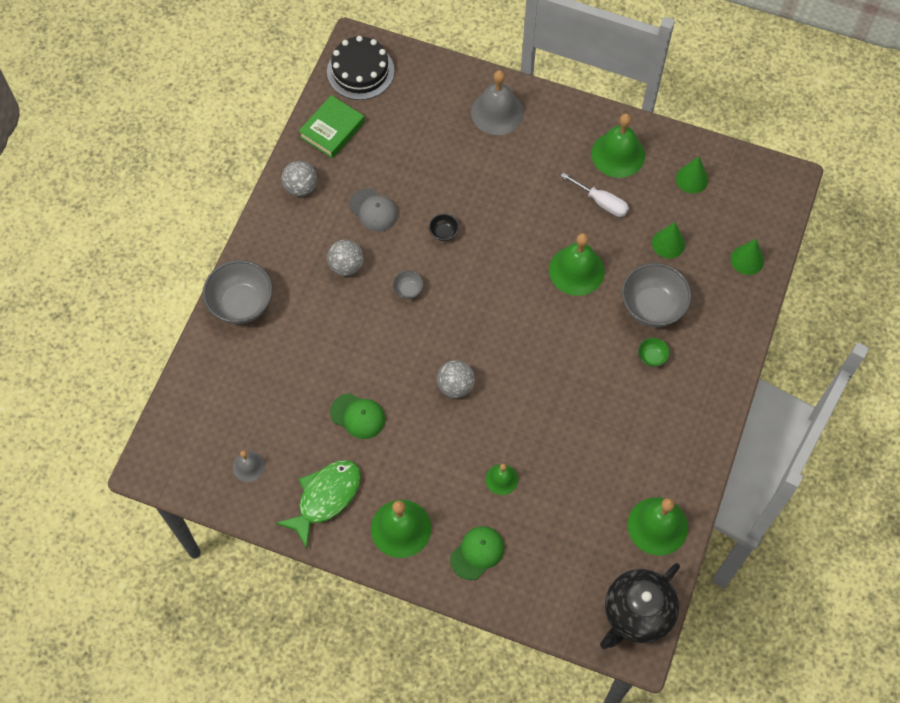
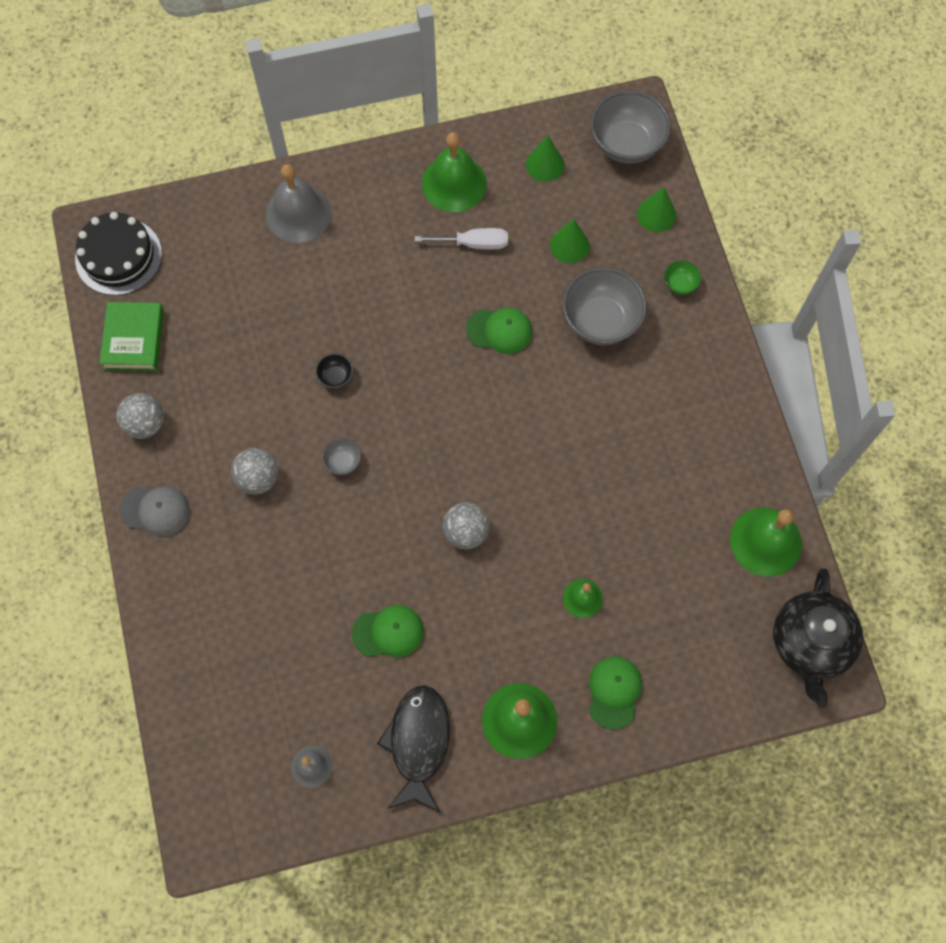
camera: 35 degrees left, 5 degrees up
(241, 304) = (173, 594): grey bowl -> grey bowl (626, 144)
(325, 498) = (418, 743): green fish -> black fish
(373, 210) = (243, 399): grey cap -> grey cap (155, 510)
(576, 270) = (499, 330): green bell -> green cap
(652, 357) = (637, 372): green bowl -> green bowl (680, 284)

